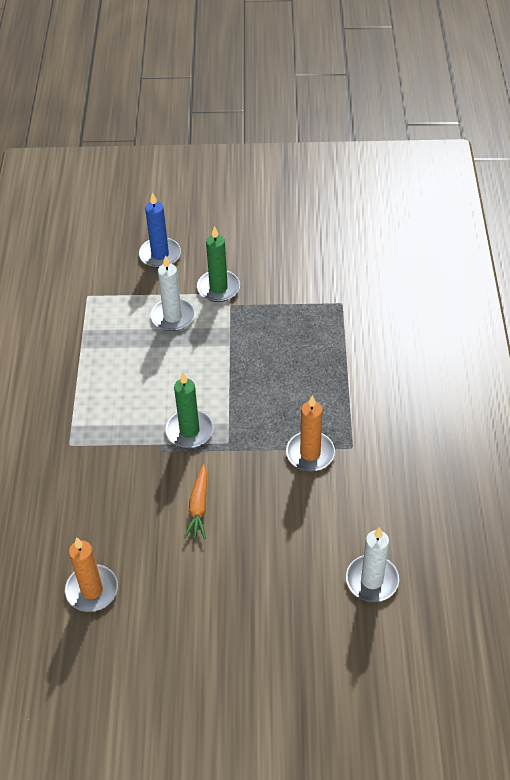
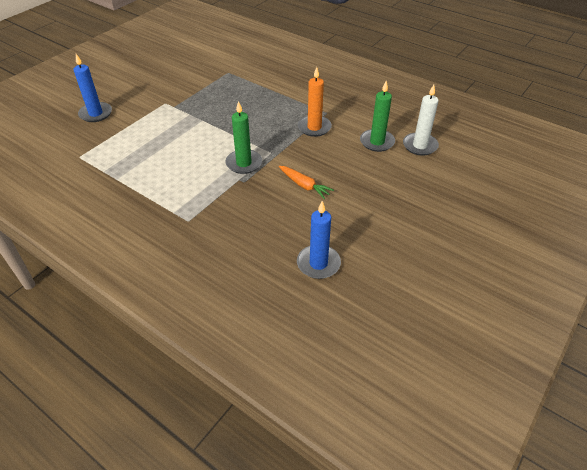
camera: 55 degrees left, 5 degrees down
(92, 590) = (318, 263): orange candle -> blue candle
(172, 317) = (150, 130): white candle -> none
(218, 288) = (155, 105): green candle -> green candle (377, 142)

